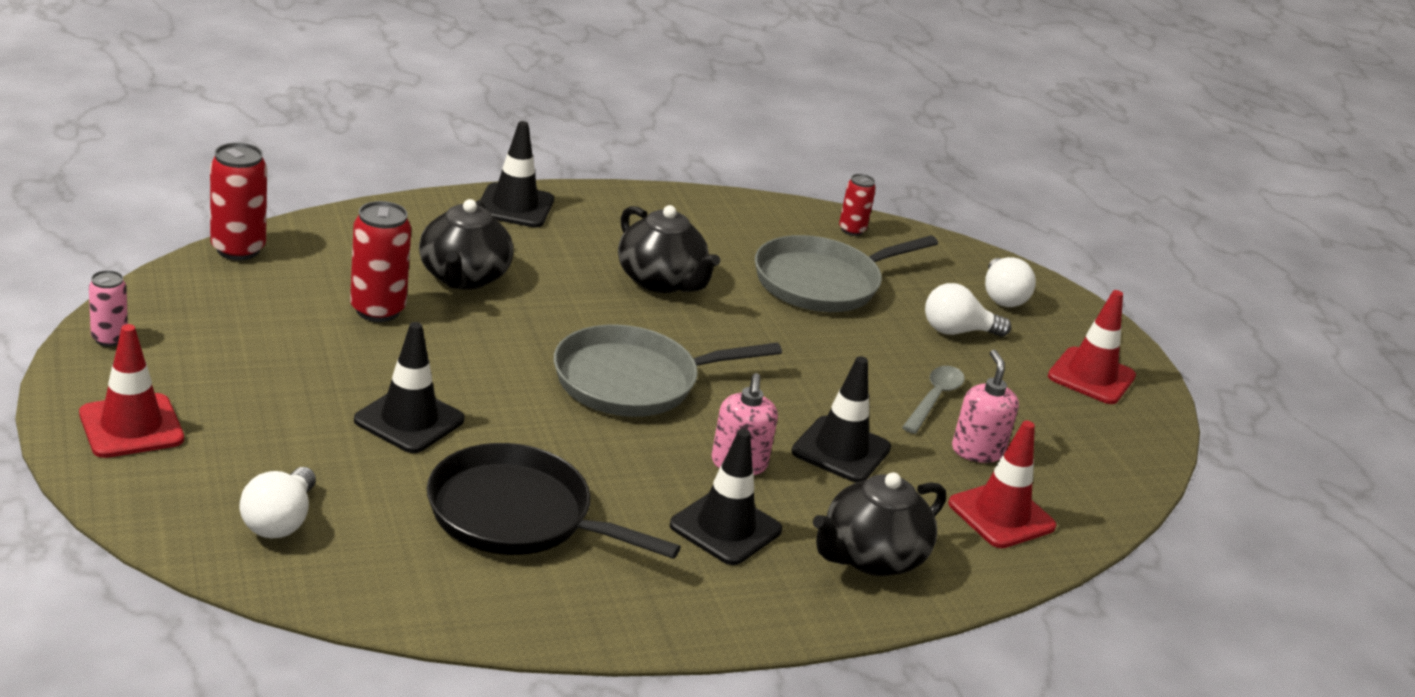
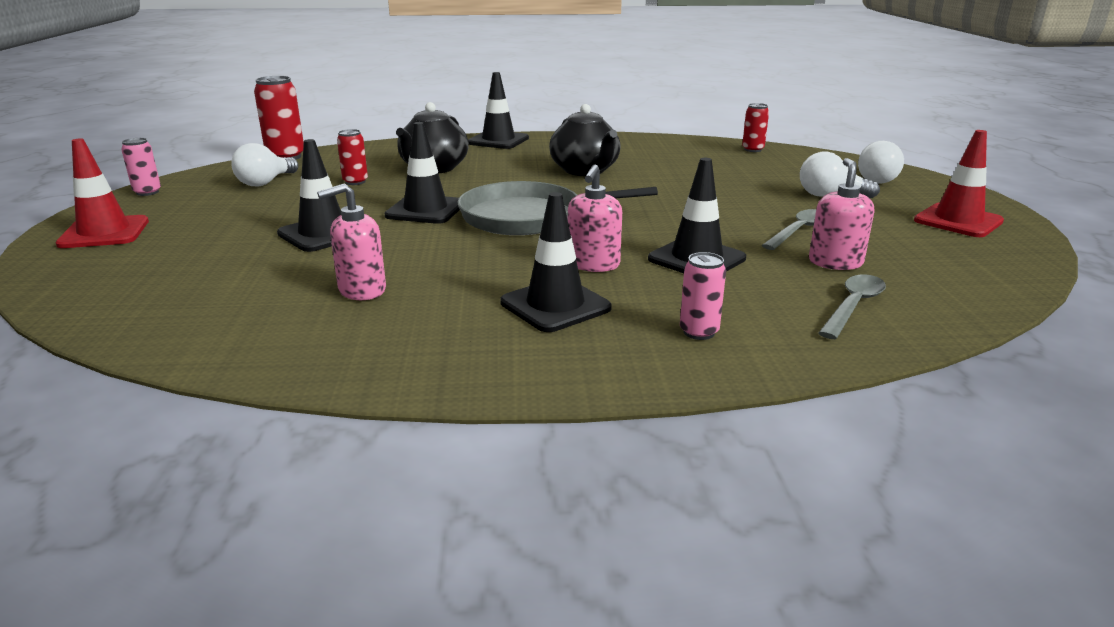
camera: 20 degrees right, 5 degrees down
(280, 521) = (151, 287): white light bulb -> white light bulb (265, 182)
(377, 310) = (355, 182): red can -> red can, size x0.60
(504, 370) = (425, 210): none -> black traffic cone
(517, 515) = (361, 290): black pan -> pink soap dispenser
(822, 283) = (718, 172): grey pan -> none
(871, 557) = (699, 332): black teapot -> pink can
(1001, 515) = (853, 306): red traffic cone -> grey spoon

